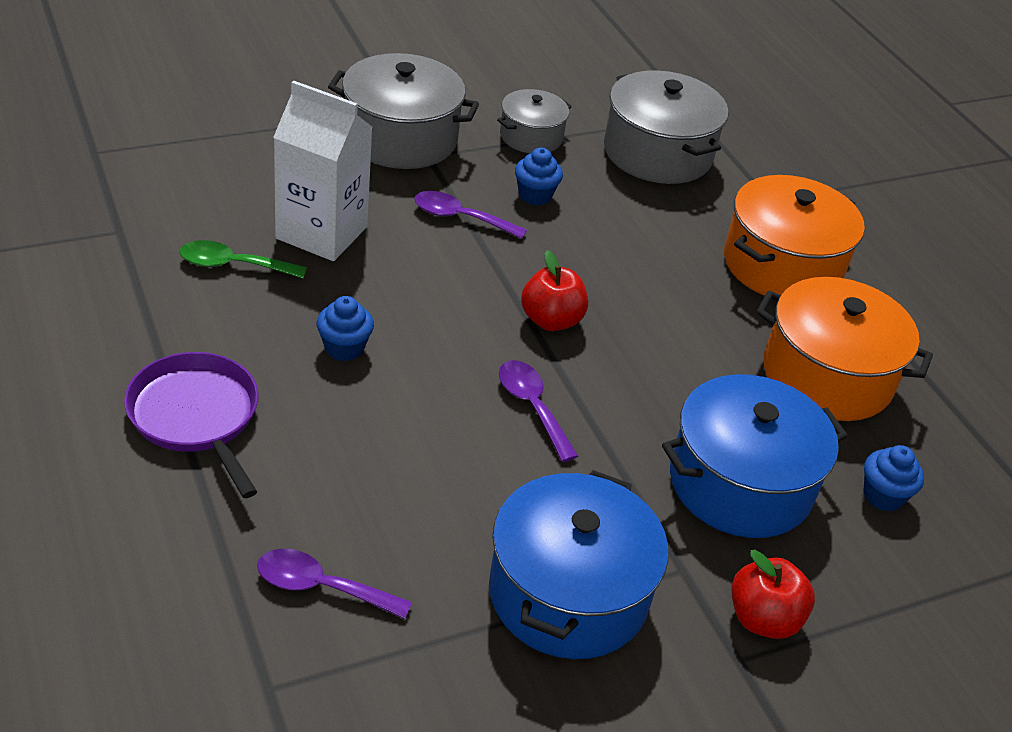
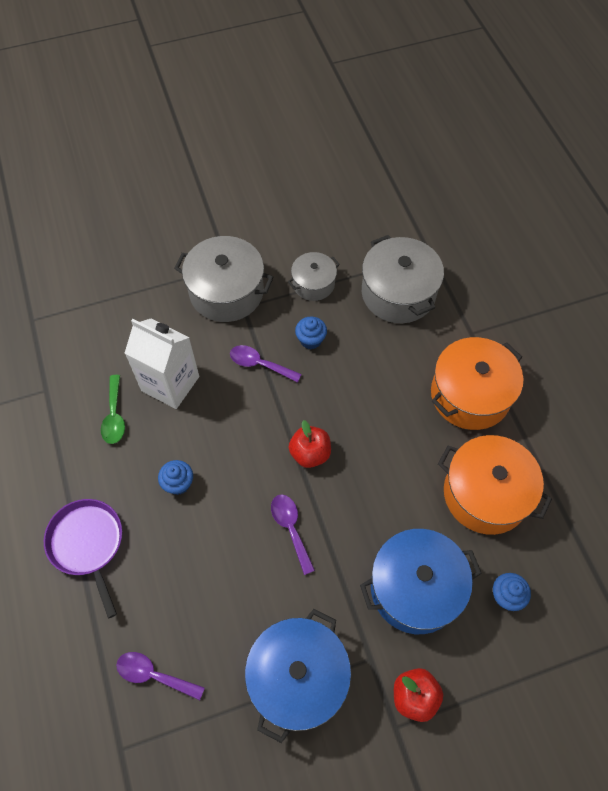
camera: 10 degrees right, 20 degrees up
(233, 265) = (114, 416): green spoon -> green spoon turned 105 degrees counterclockwise

